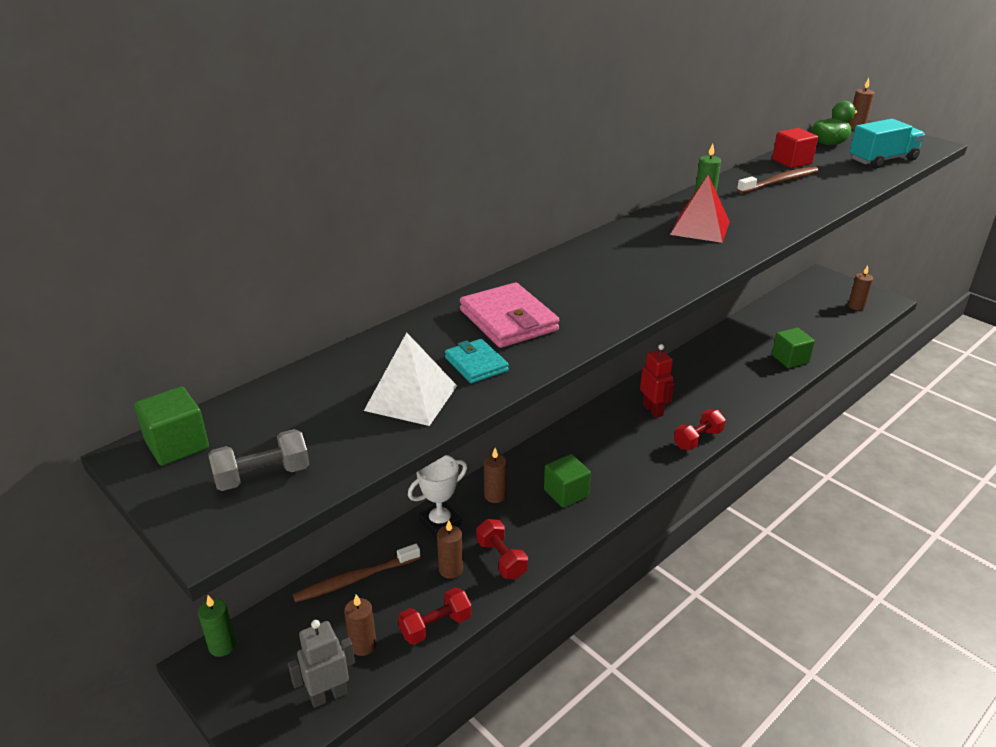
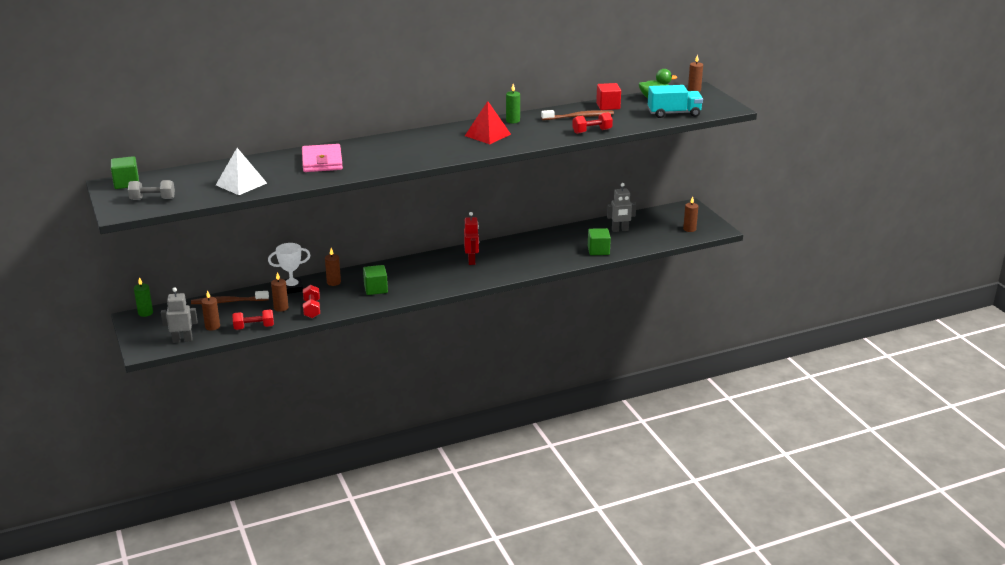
camera: 20 degrees right, 5 degrees down
(476, 364) = (285, 176): turquoise wallet -> none
(698, 439) = (484, 280): red dumbbell -> red dumbbell (592, 131)
(783, 323) = (620, 230): none -> grey robot

